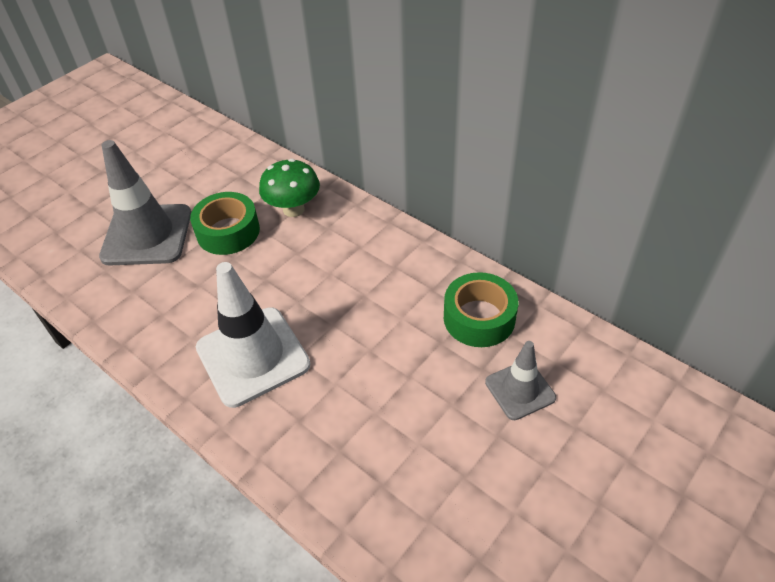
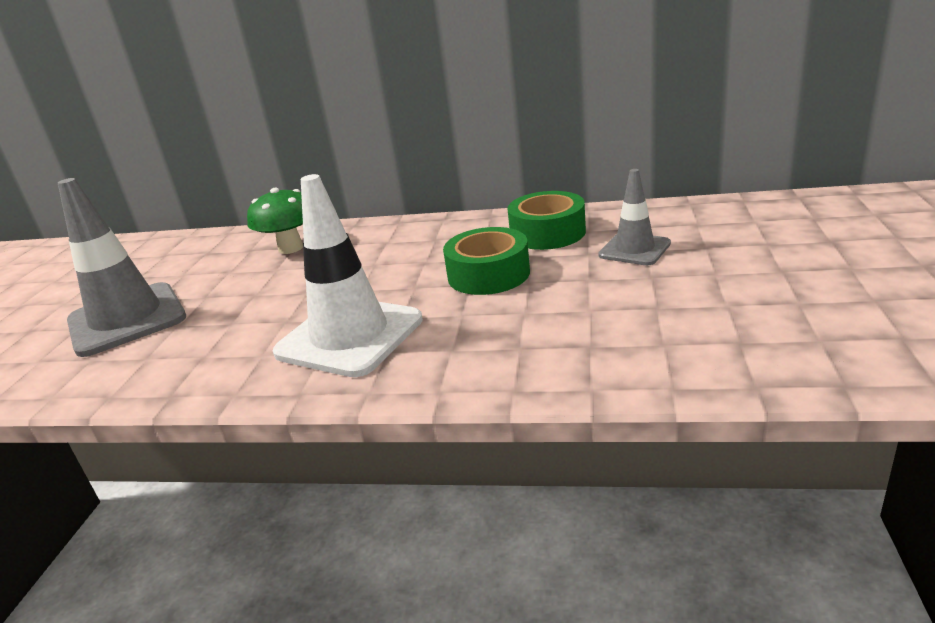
camera: 30 degrees left, 20 degrees down
(228, 231) = (230, 283): green tape -> green tape (488, 274)

